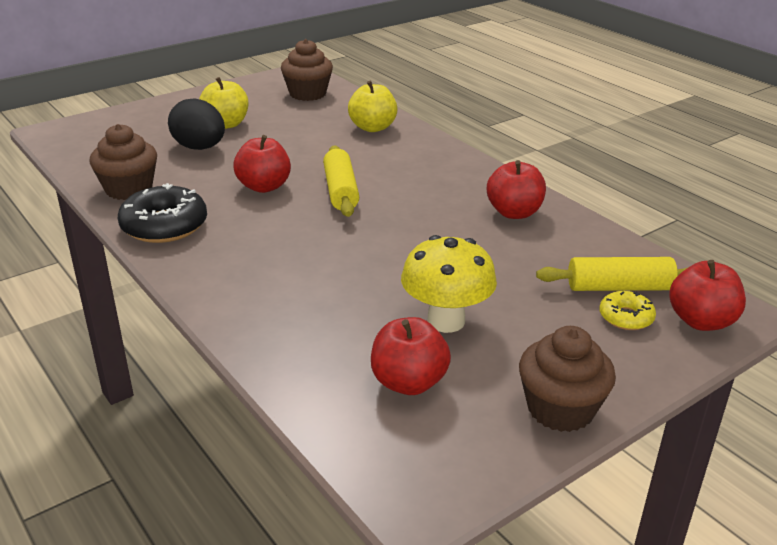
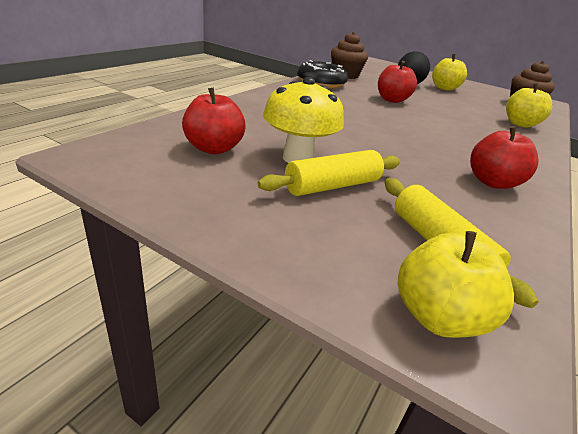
camera: 65 degrees right, 0 degrees up
(341, 191) = (419, 119): yellow rolling pin -> yellow rolling pin (332, 186)
(560, 409) = (208, 211): brown cupcake -> none
(626, 317) = (386, 251): yellow donut -> none
(701, 321) = (438, 317): red apple -> yellow apple

